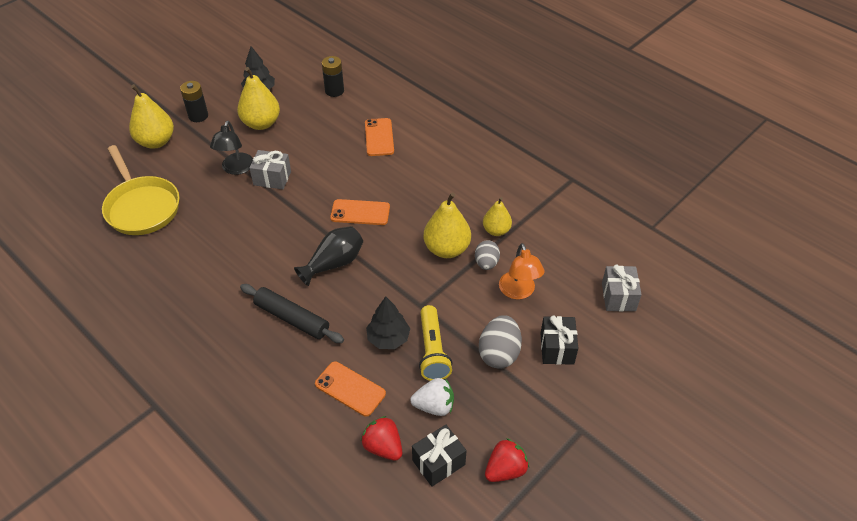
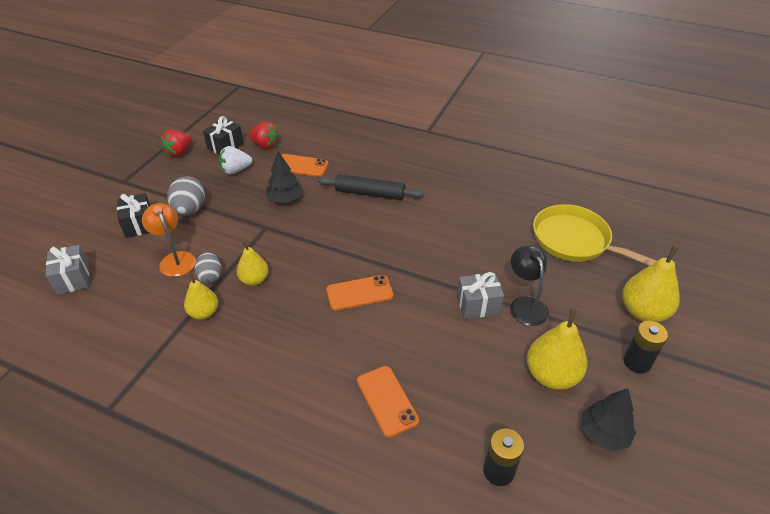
camera: 160 degrees right, 5 degrees down
(334, 263) = (359, 240): black vase -> none
(432, 351) = (246, 199): yellow flashlight -> none
(446, 249) = (254, 280): yellow pear -> yellow pear, size x0.63

